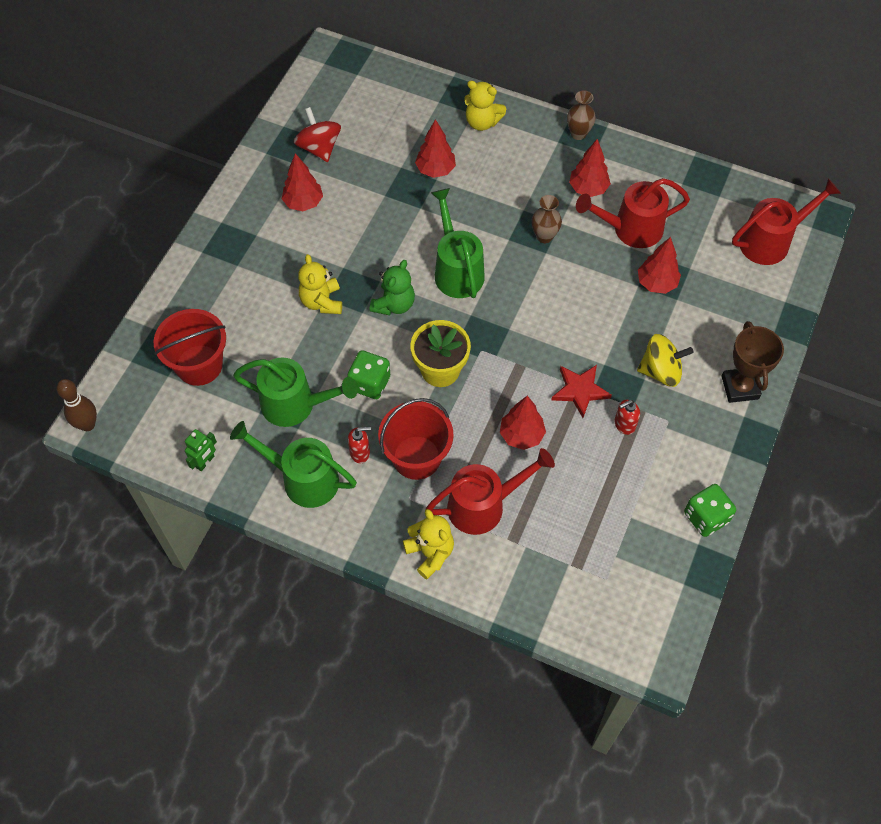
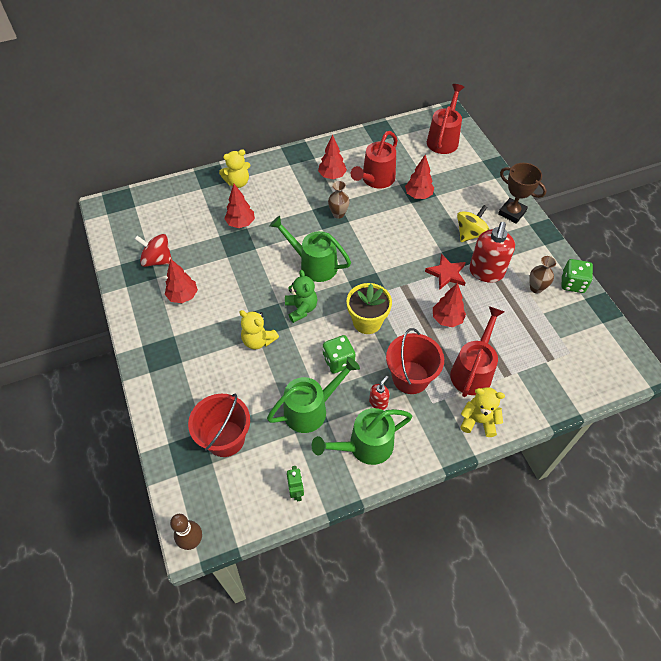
camera: 45 degrees left, 5 degrees down
(578, 134) = (295, 154): brown vase -> brown vase (536, 288)
(624, 425) = (486, 272): red soap dispenser -> red soap dispenser, size x2.07

